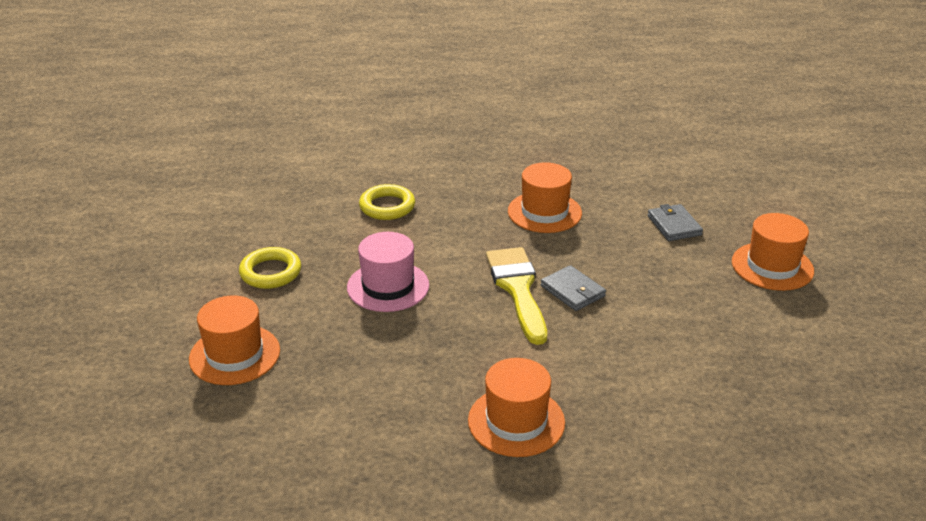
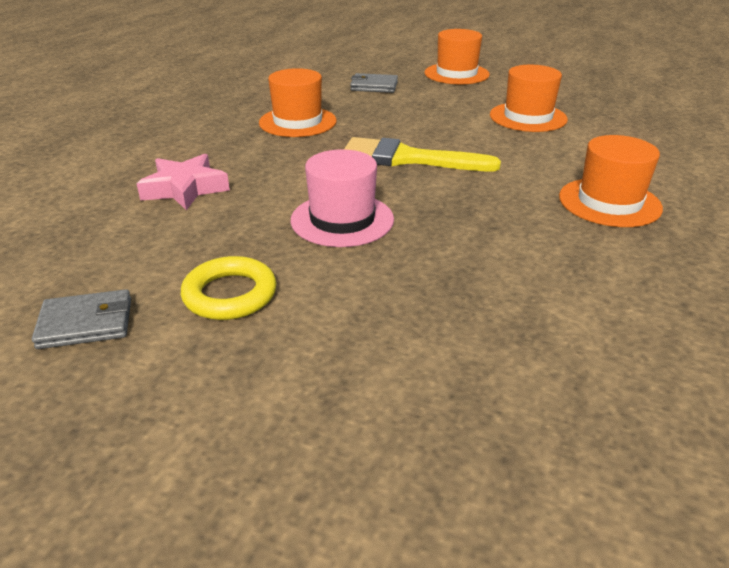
camera: 65 degrees left, 0 degrees up
(234, 355) = (397, 362): orange hat -> orange hat (528, 117)
(387, 206) = (185, 189): yellow ring -> pink star
(572, 291) = (431, 138): grey wallet -> grey wallet (86, 323)

